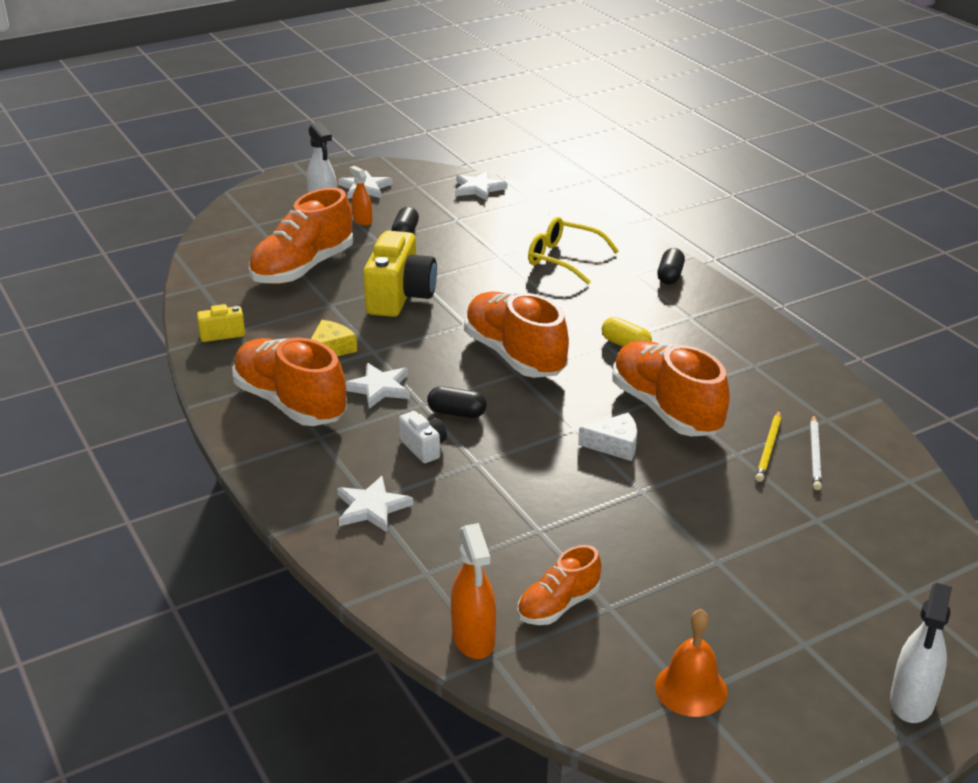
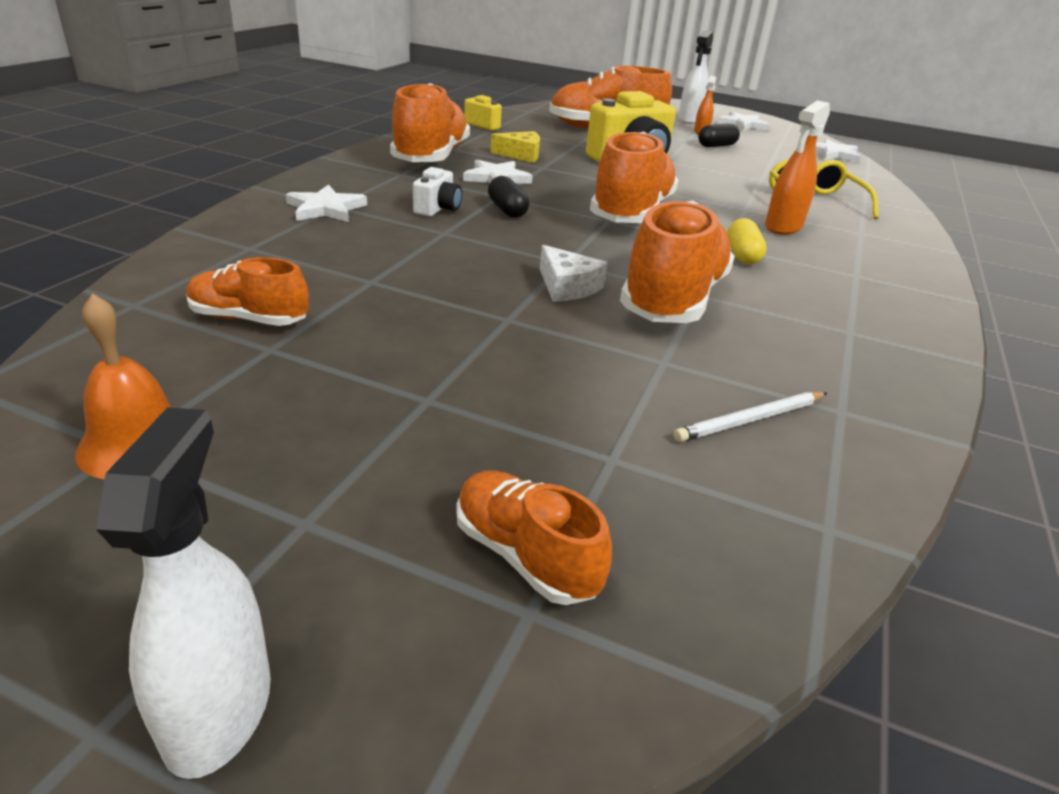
camera: 50 degrees right, 0 degrees up
(473, 639) = (158, 289): orange spray bottle -> orange spray bottle (783, 227)
(670, 276) = (900, 250): black capsule -> none
(769, 448) = (708, 381): yellow pencil -> none
(871, 581) = (525, 555): none -> orange shoe
(912, 701) = (219, 709): white spray bottle -> white spray bottle turned 105 degrees clockwise

